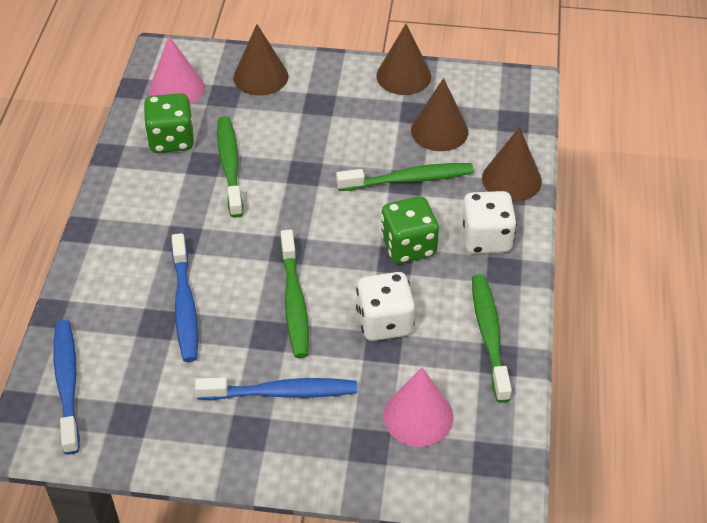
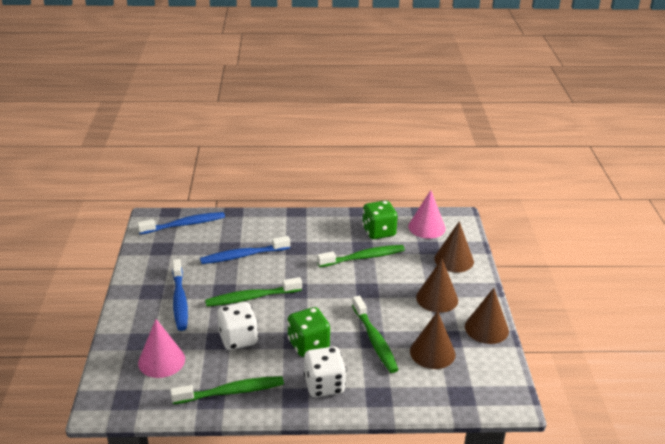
camera: 80 degrees right, 15 degrees down
(511, 179) = (391, 397): brown cone -> brown cone (437, 298)

